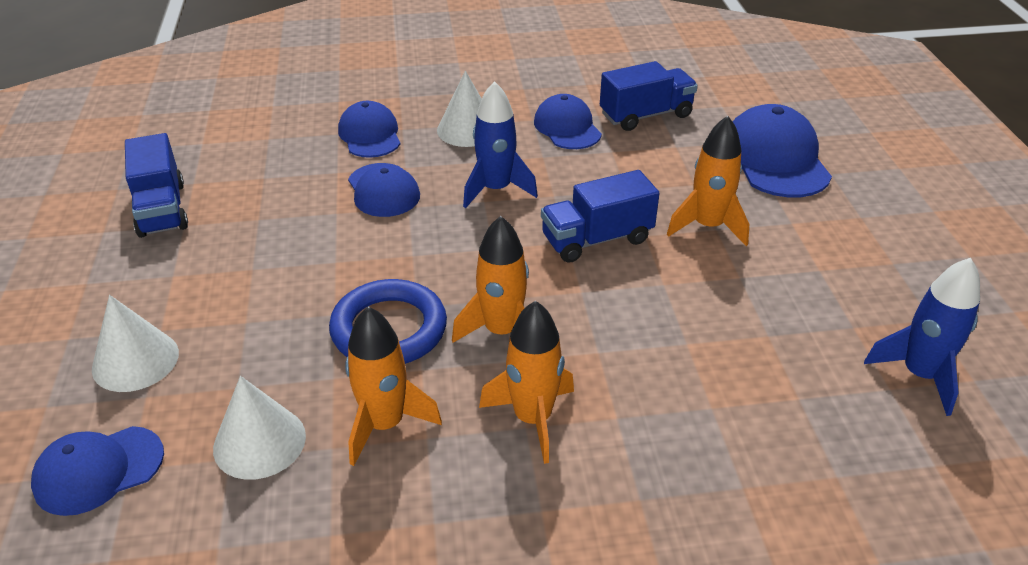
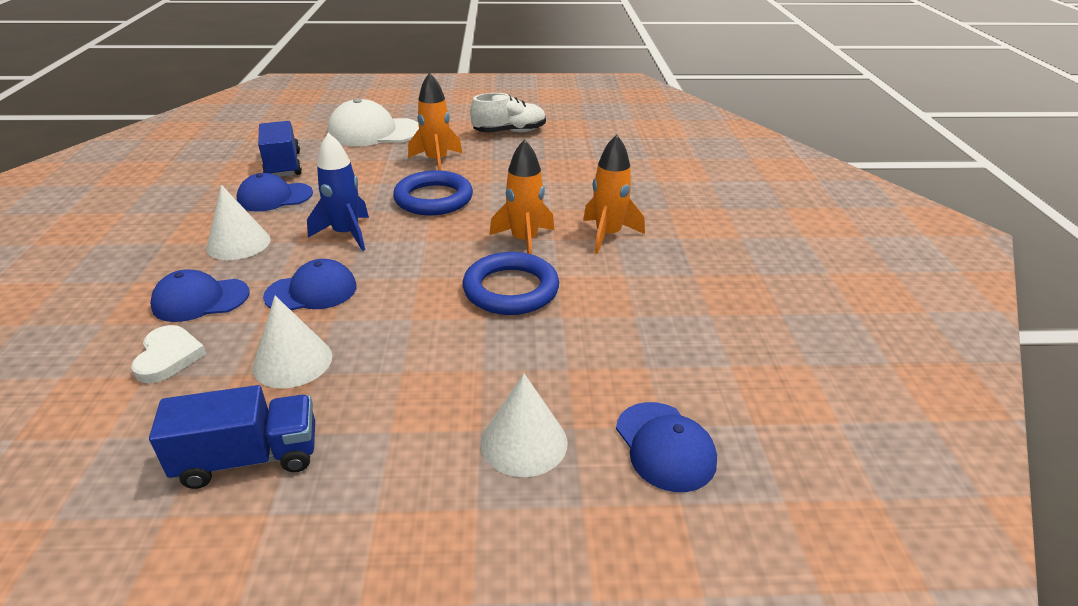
camera: 85 degrees left, 5 degrees down
(259, 442) = (629, 351): white cone -> white cone (292, 361)
(290, 142) = (168, 357): none -> white heart
(385, 424) = (612, 292): orange rocket -> none
(597, 239) = (433, 199): blue truck -> blue ring
(775, 159) = (374, 132): blue cap -> white cap
(852, 286) = (509, 132): none -> white shoe
(919, 375) = (581, 129): blue rocket -> none

